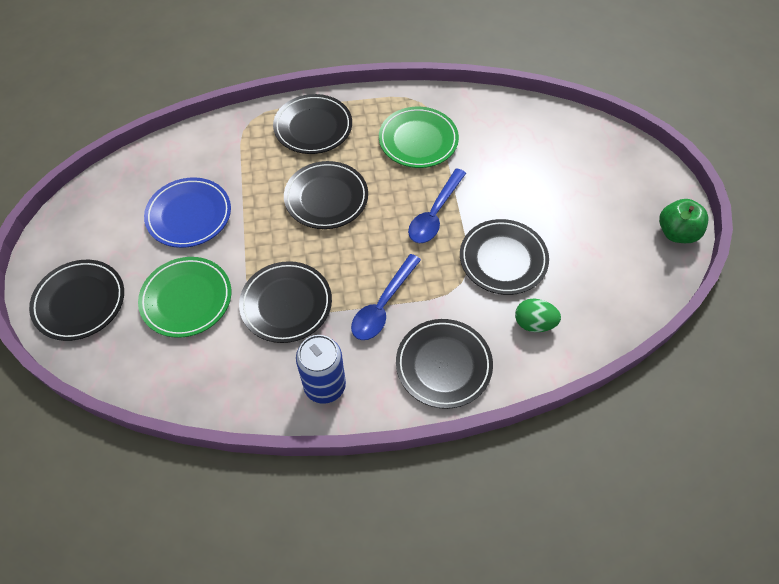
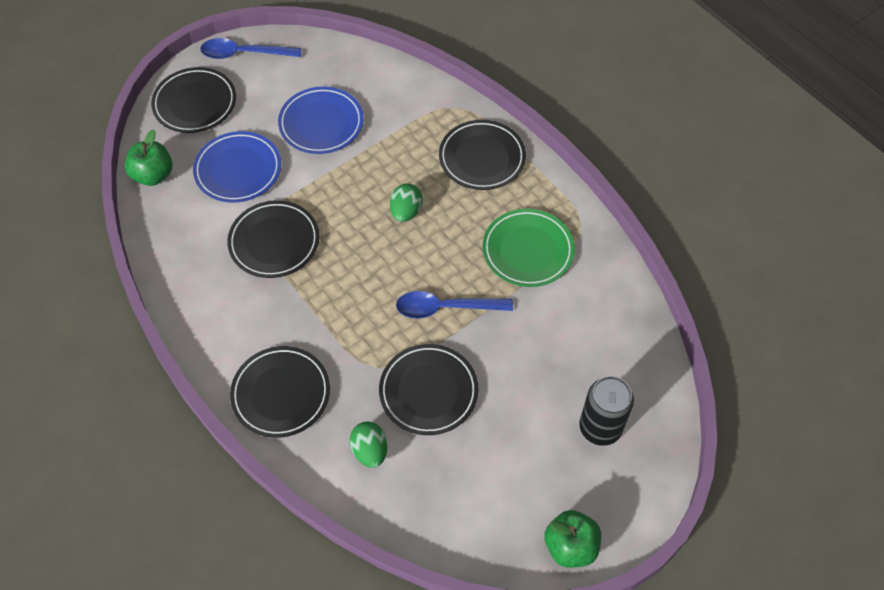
camera: 60 degrees right, 0 degrees up
(133, 372) = (153, 175): none -> green apple
(186, 299) = (238, 170): green plate -> blue plate
(325, 386) = (211, 312): blue can -> none
(326, 198) = (406, 212): black plate -> green egg
(383, 305) = (316, 315): blue spoon -> blue spoon (244, 53)
(592, 171) = (600, 427): none -> black can

